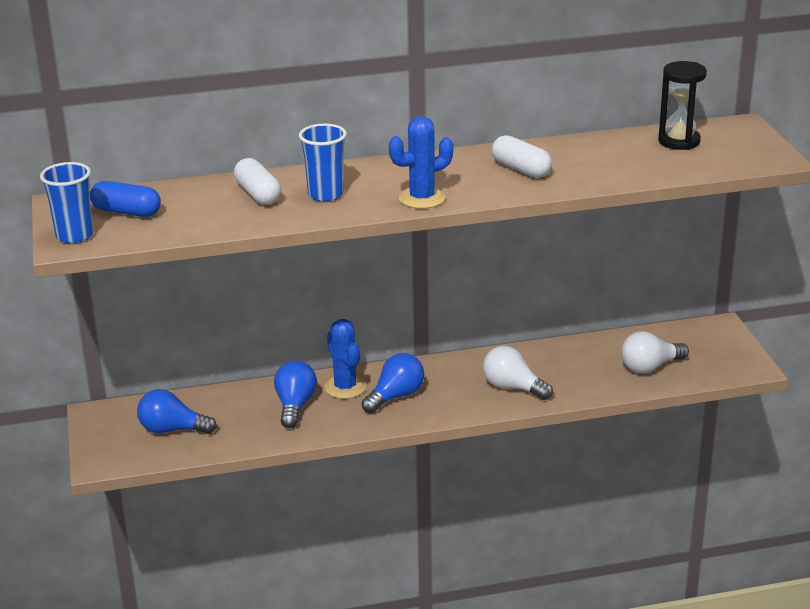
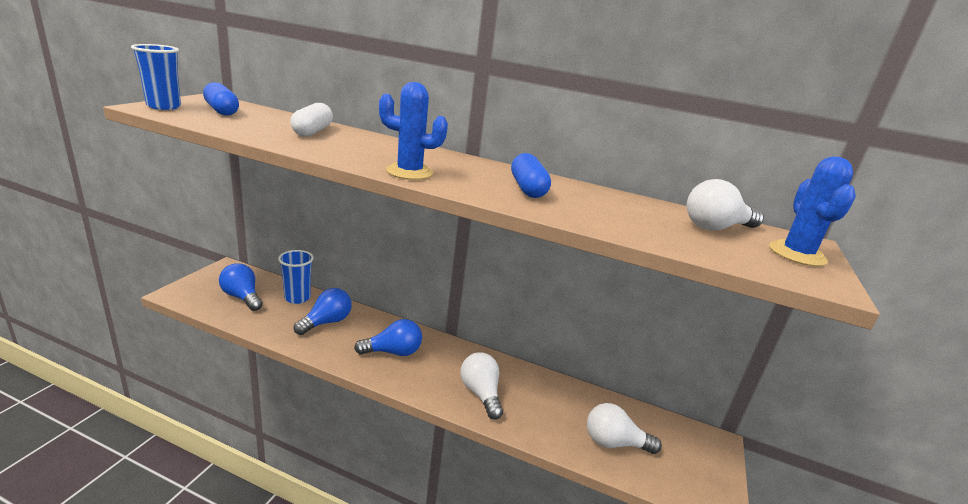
camera: 30 degrees right, 5 degrees down
(325, 194) = (351, 146): blue cup -> blue cup (297, 298)
(345, 387) = (372, 328): blue cactus -> blue cactus (797, 254)
(521, 169) = (527, 189): white capsule -> blue capsule
(679, 141) = (716, 228): black hourglass -> white light bulb

